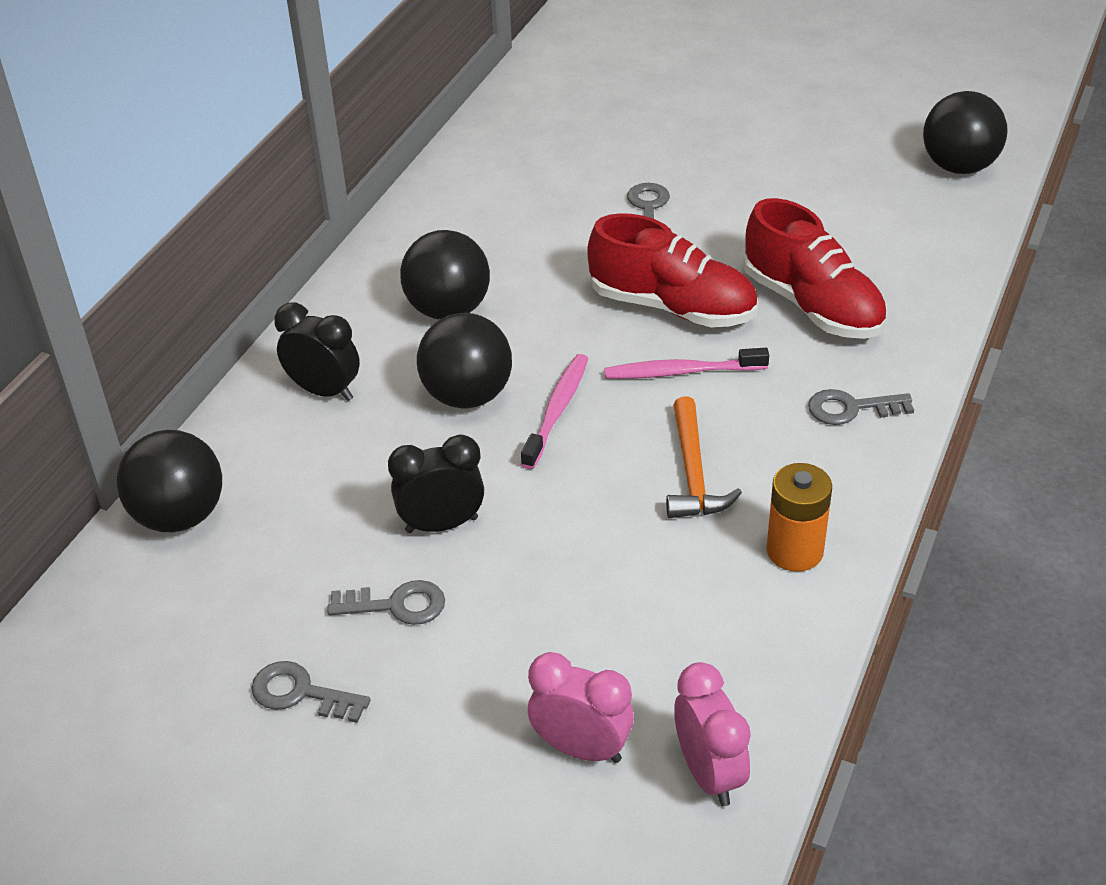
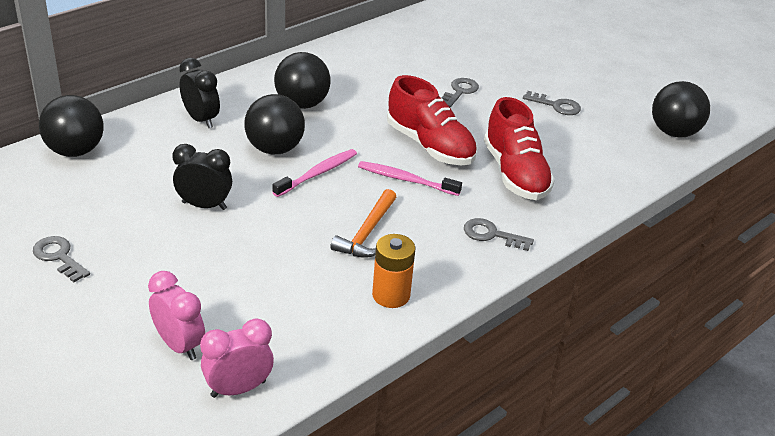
camera: 20 degrees right, 5 degrees down
(397, 605) = (145, 235): grey key -> grey key (556, 105)
(709, 773) = (238, 388): pink clock -> pink clock turned 120 degrees counterclockwise

